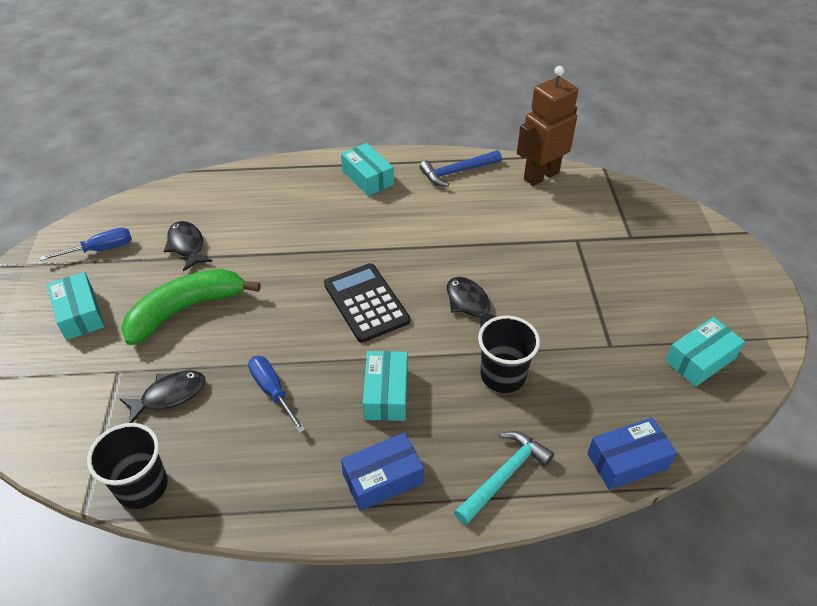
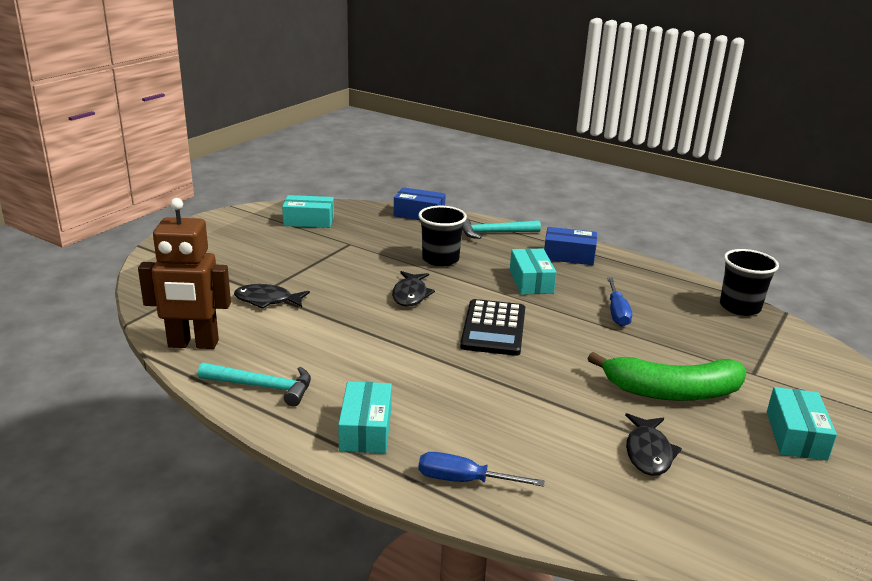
camera: 145 degrees left, 20 degrees down
(100, 250) = (769, 499): blue screwdriver -> blue screwdriver (464, 480)
(169, 396) = (706, 341): black fish -> black fish (267, 300)
(386, 393) = (531, 281): turquoise box -> turquoise box turned 45 degrees counterclockwise
(457, 172) = (263, 387): blue hammer -> turquoise hammer

